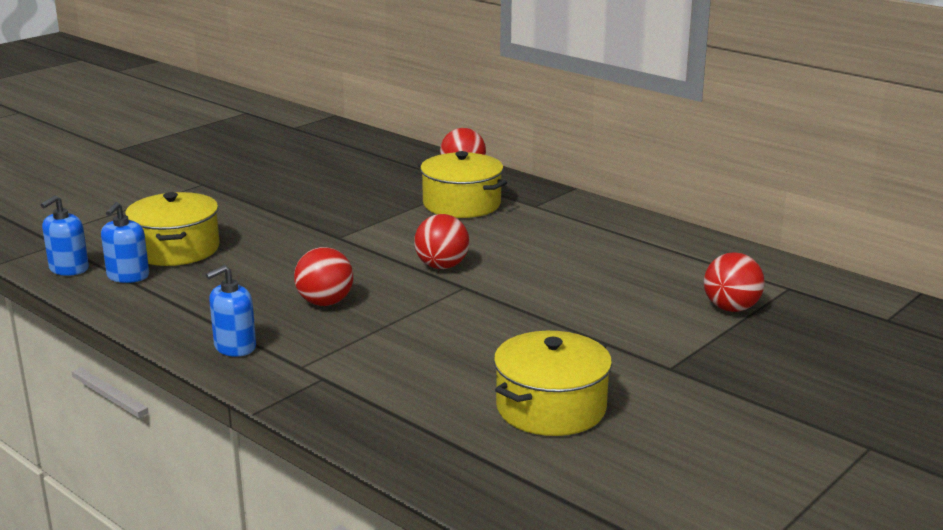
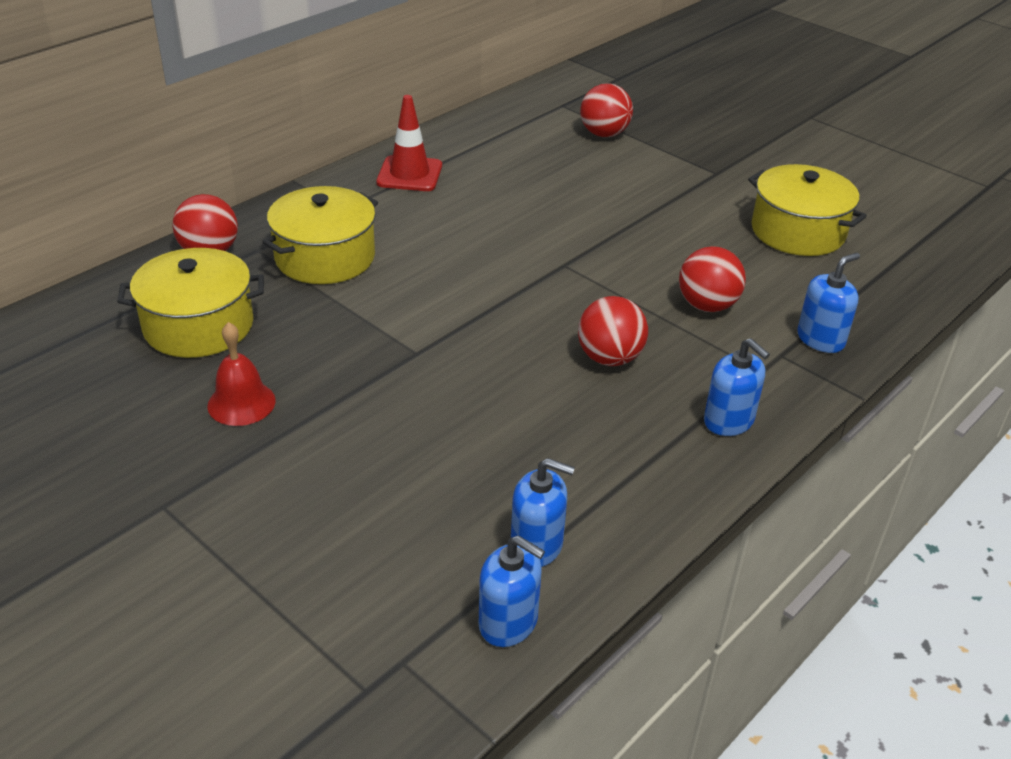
camera: 90 degrees left, 15 degrees up
(176, 249) = (441, 505): yellow pot -> yellow pot (198, 325)
(290, 193) = (241, 403): none -> red bell
(345, 400) = (820, 339): none -> blue soap dispenser
(442, 266) = (511, 277): red ball -> red ball (707, 305)
(601, 225) = (409, 174): none -> red traffic cone

